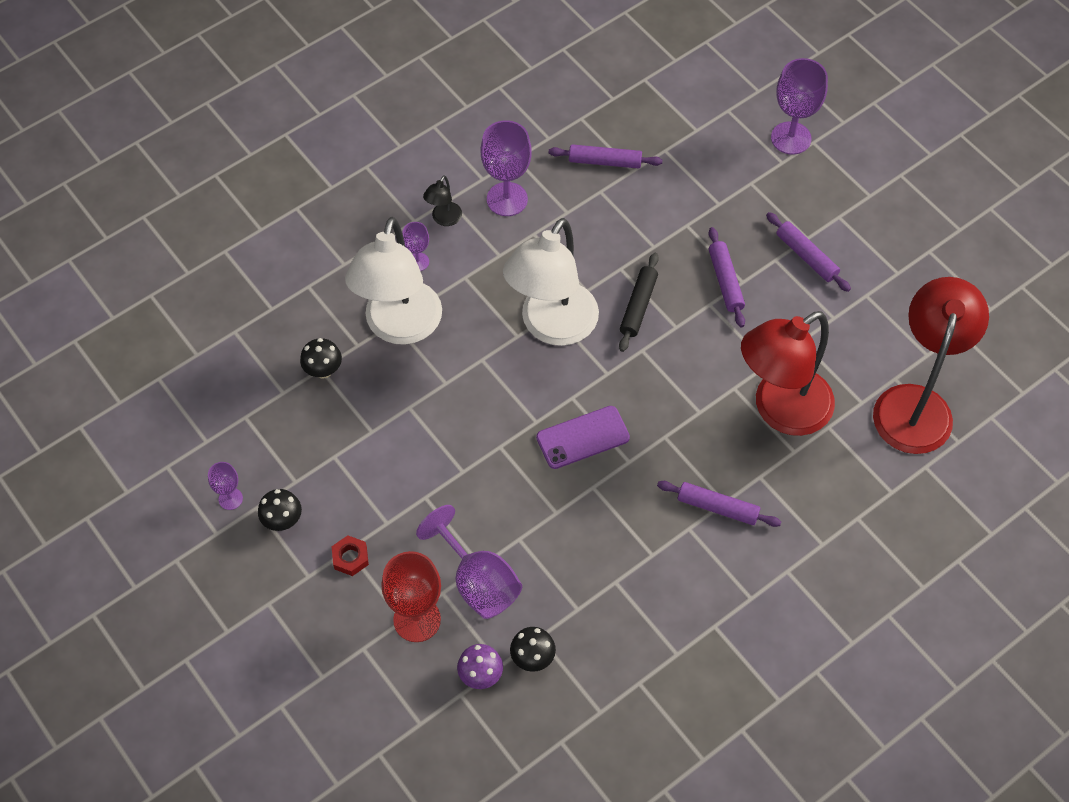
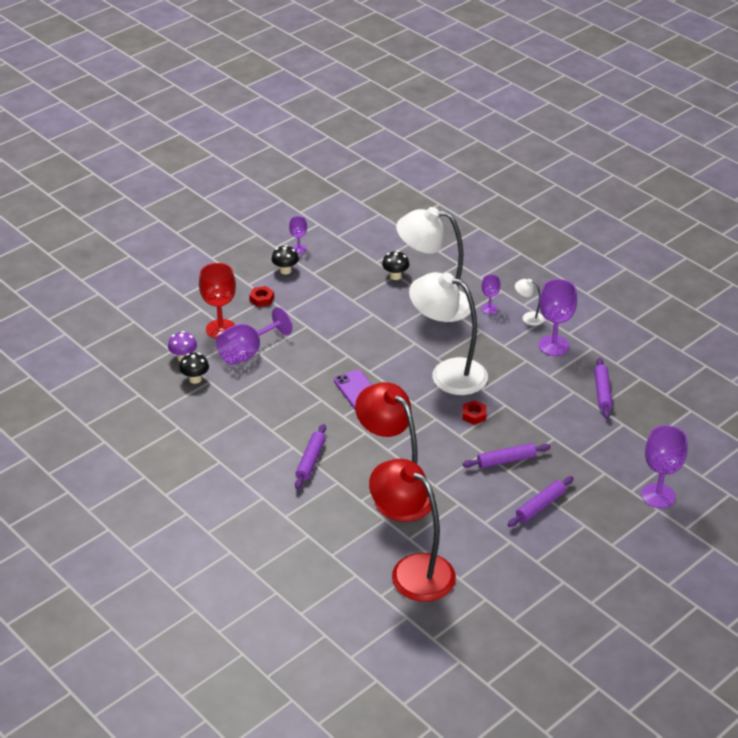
camera: 85 degrees right, 20 degrees down
(444, 219) = (528, 317): black lamp -> white lamp
(638, 306) = (474, 415): black rolling pin -> red nut
(915, 404) = (412, 570): red lamp -> red lamp turned 150 degrees counterclockwise

